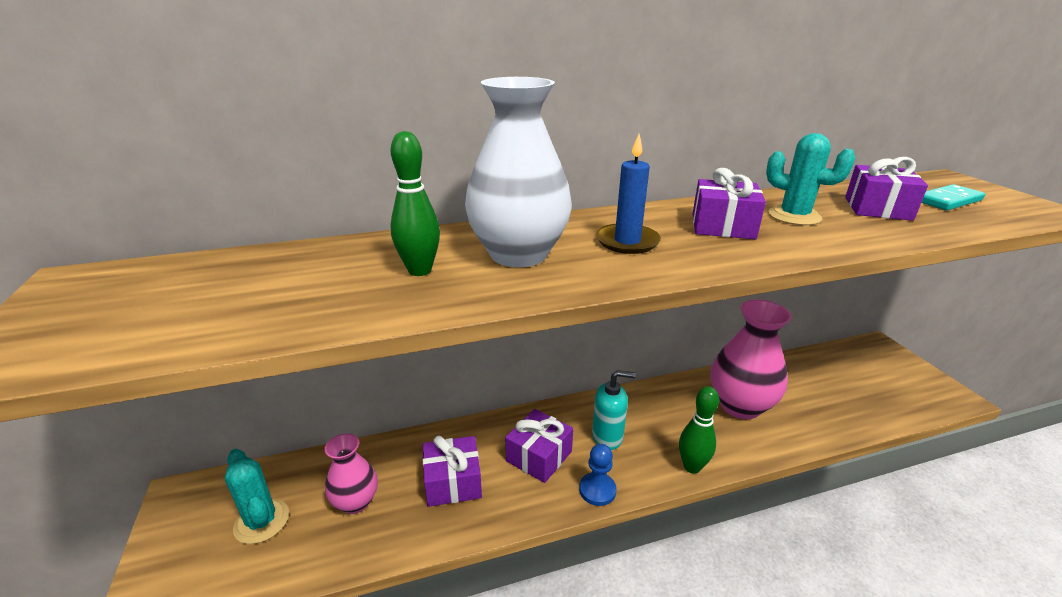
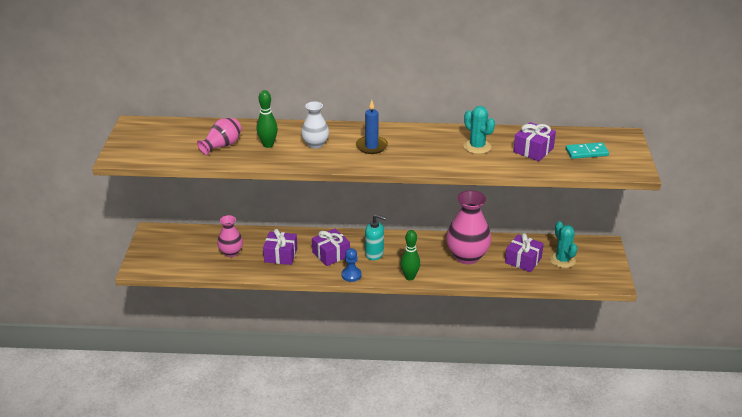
camera: 20 degrees right, 5 degrees up
(262, 521) = (187, 250): turquoise cactus -> turquoise cactus (562, 260)
(311, 288) = (222, 145): none -> pink vase
(518, 254) = (315, 144): white vase -> white vase, size x0.58
(722, 226) = (430, 146): purple gift -> purple gift (523, 260)

